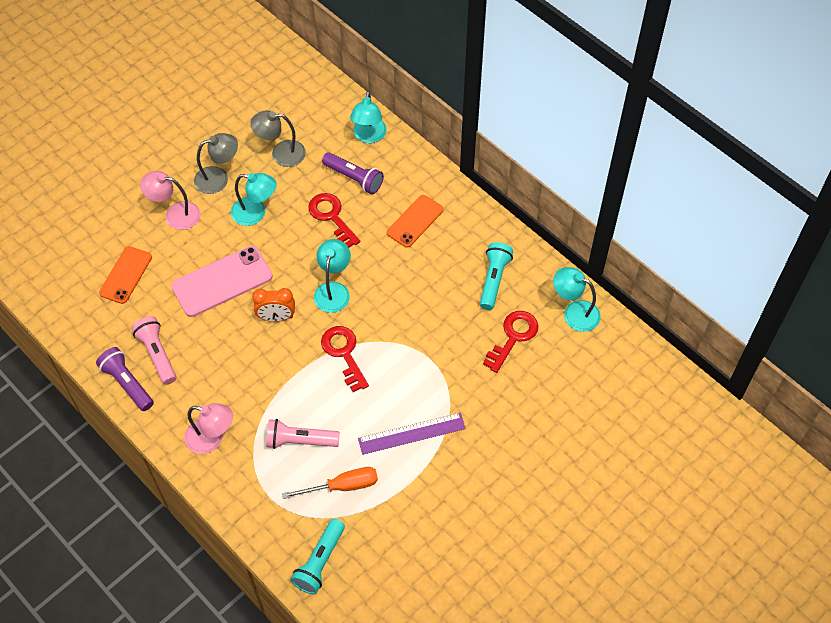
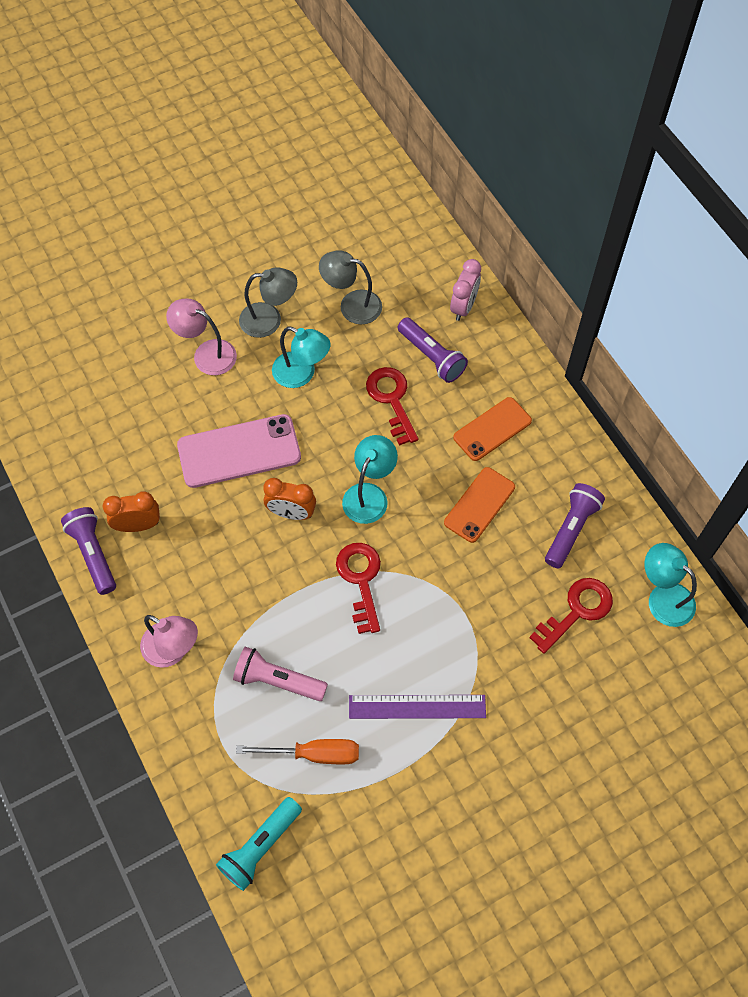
camera: 15 degrees right, 5 degrees up
(126, 275) = (128, 416): orange phone -> orange phone (479, 505)
(157, 354) = (138, 525): pink flashlight -> orange clock
(369, 136) = (463, 307): turquoise lamp -> pink clock
(493, 280) = (571, 529): turquoise flashlight -> purple flashlight

